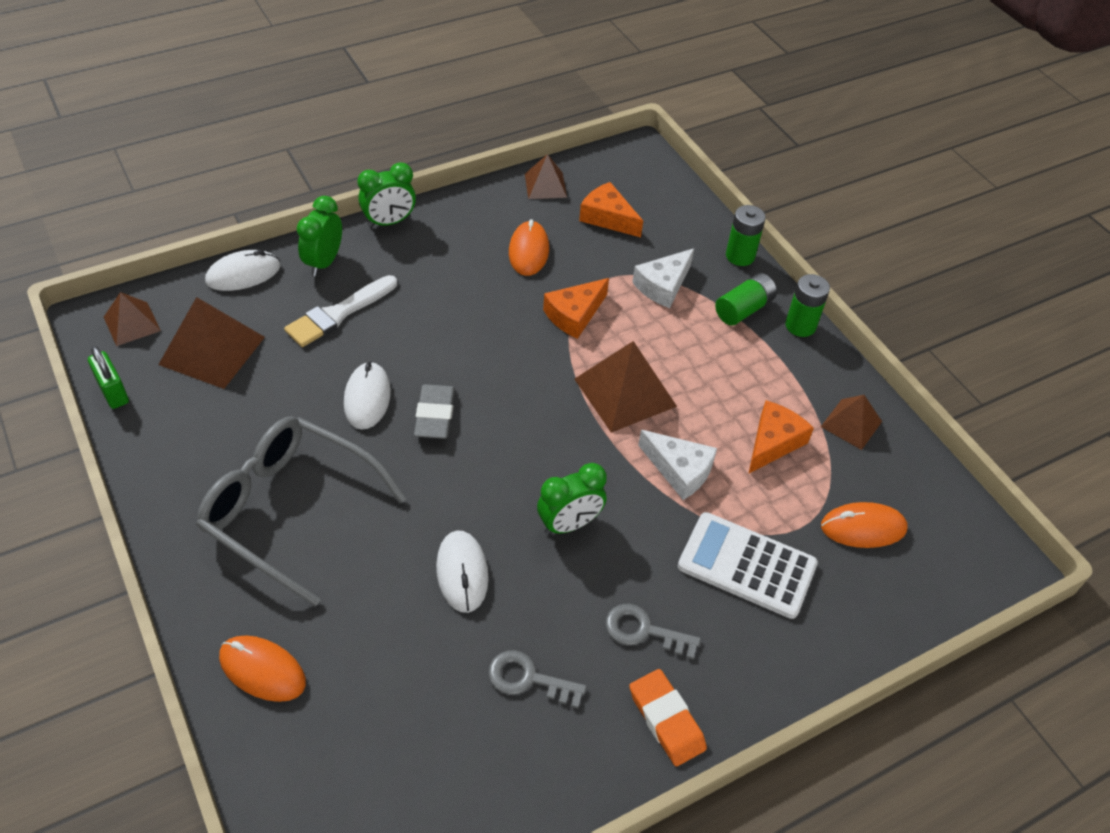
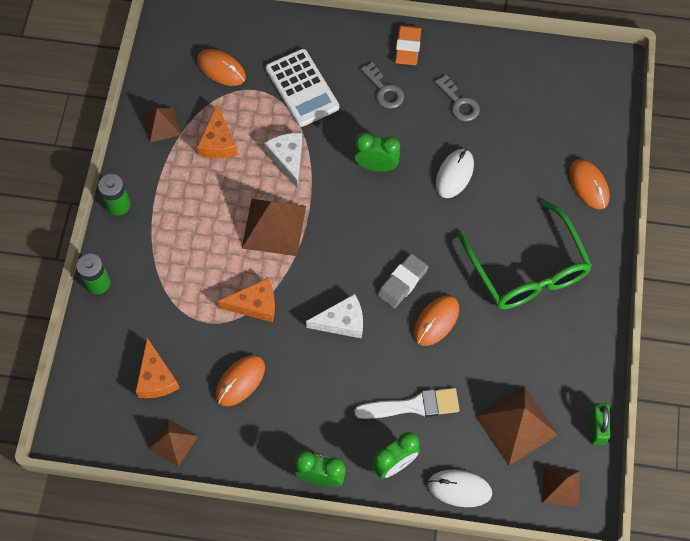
camera: 140 degrees left, 15 degrees up
(290, 510) = (527, 269): grey glasses -> green glasses
(367, 398) = (436, 321): white mouse -> orange mouse
(663, 285) = (175, 291): white cheese -> white cheese (342, 322)
(743, 309) = (141, 239): green battery -> none
(773, 442) = (218, 142): orange cheese -> orange cheese turned 75 degrees counterclockwise

